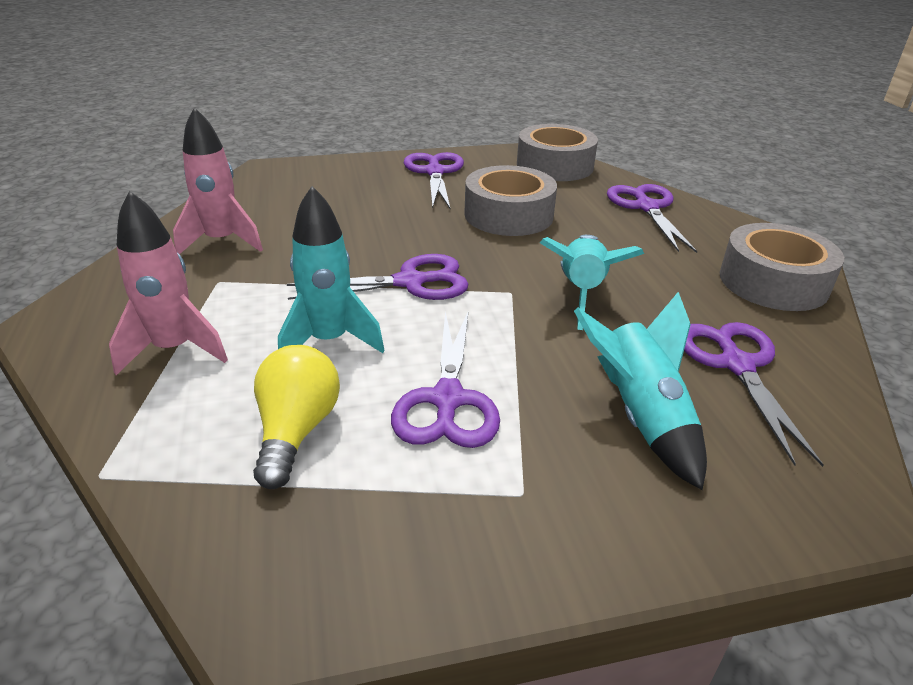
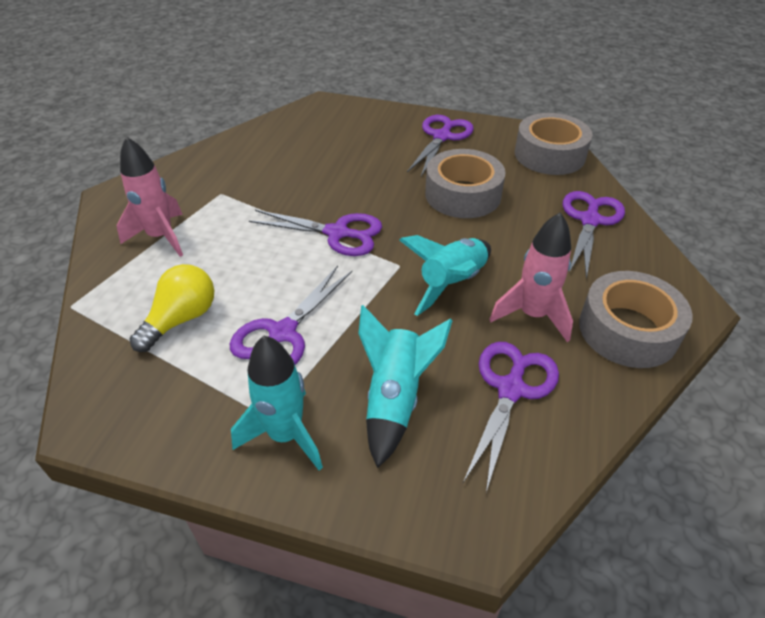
camera: 30 degrees right, 10 degrees up
(222, 242) = (246, 161): pink rocket -> pink rocket (532, 315)
(329, 341) = (248, 262): turquoise rocket -> turquoise rocket (285, 435)

